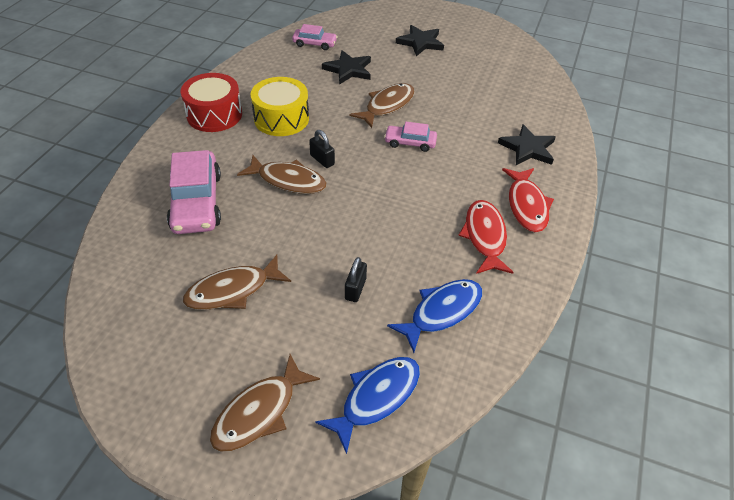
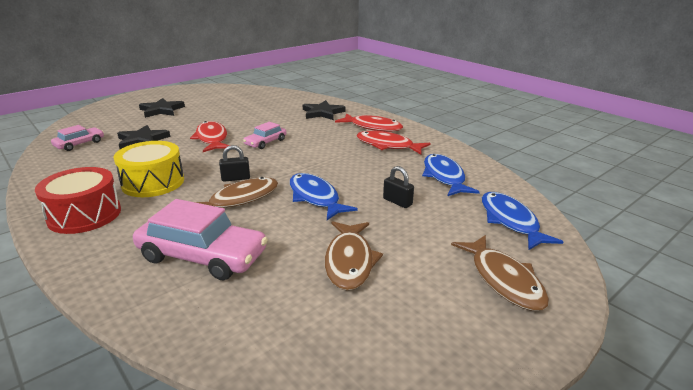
camera: 60 degrees left, 20 degrees down
(323, 226) = (315, 197): none -> blue fish
(387, 106) = (212, 139): brown fish -> red fish

